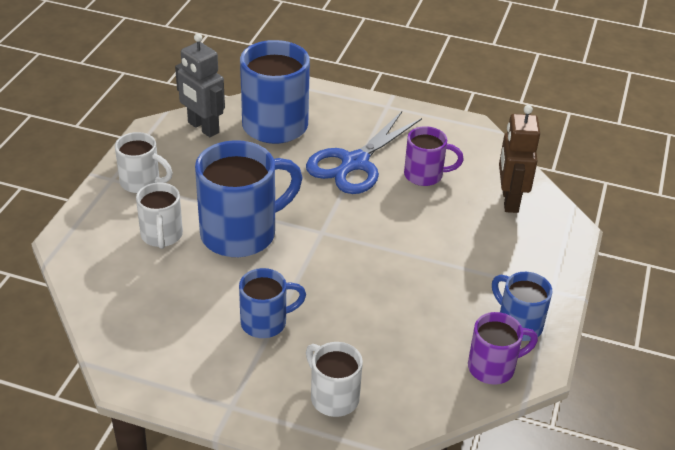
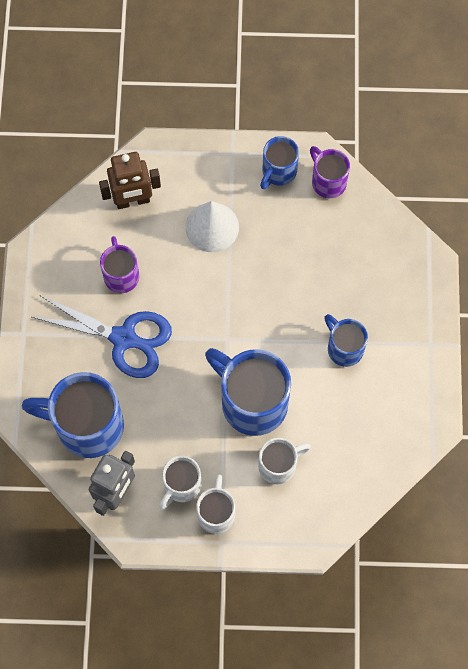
camera: 105 degrees left, 30 degrees up
(333, 397) = (396, 279): white mug -> white mug (181, 486)
(460, 251) = (212, 227): none -> white cone

